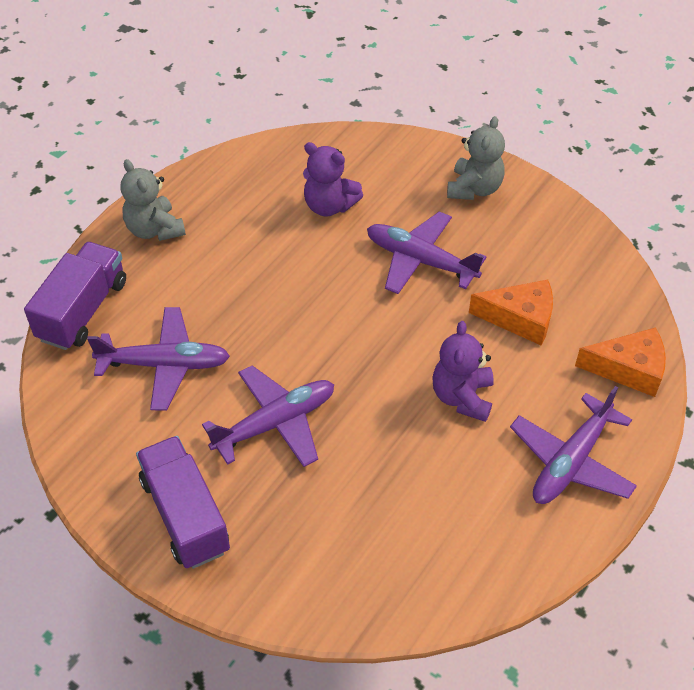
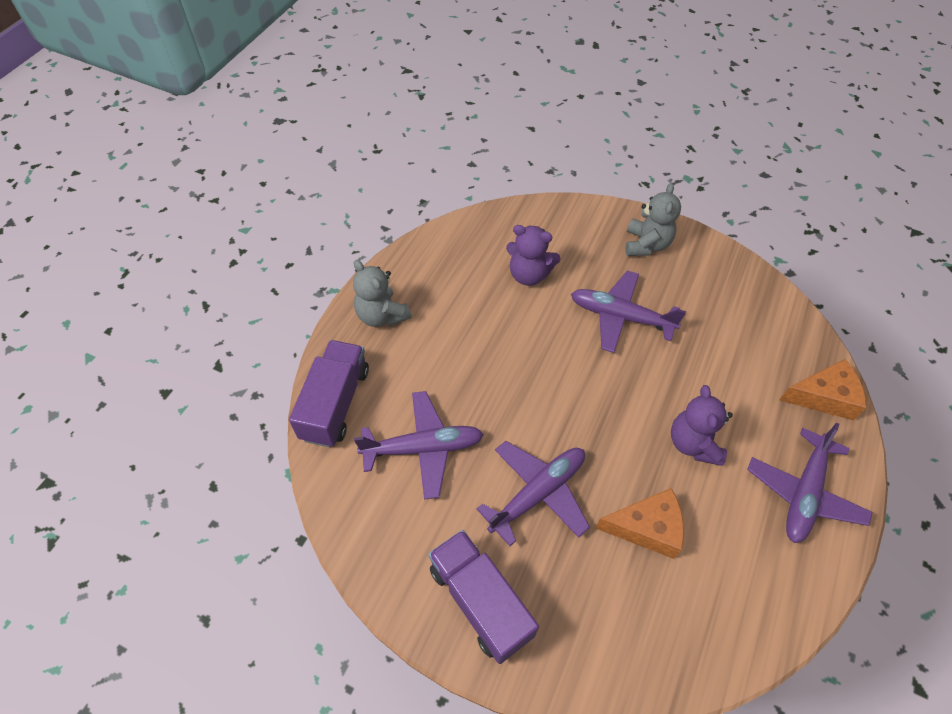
camera: 10 degrees left, 5 degrees up
(520, 318) = (720, 361): orange cheese -> orange cheese (647, 528)

